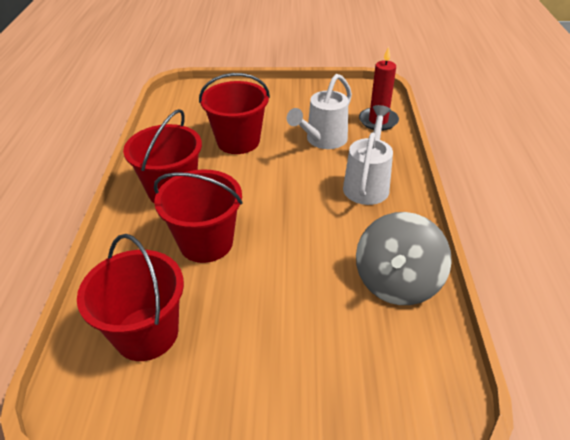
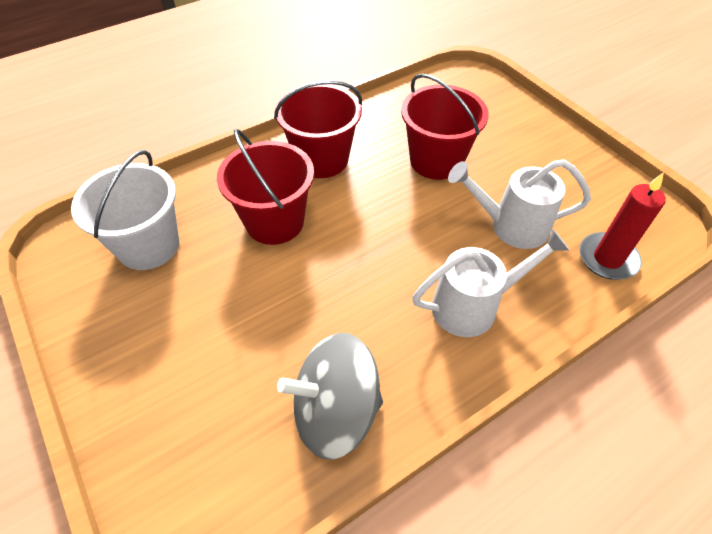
camera: 55 degrees right, 10 degrees up
(146, 333) = (148, 246): red bucket -> white bucket

